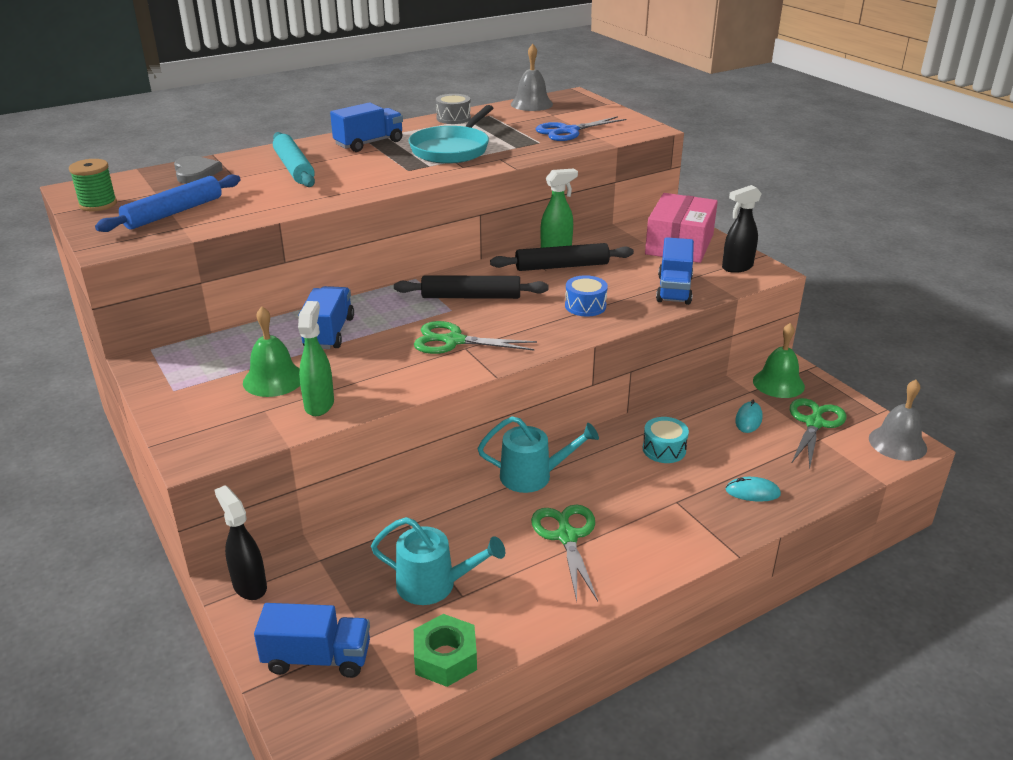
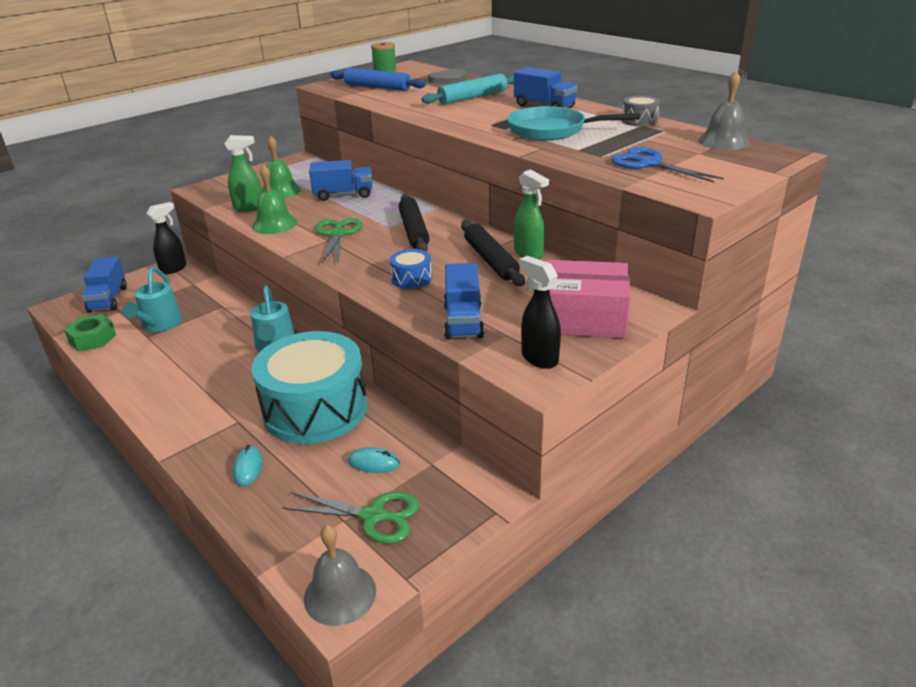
camera: 80 degrees right, 0 degrees up
(567, 536) = (199, 370): green scissors -> none
(664, 449) = (315, 409): turquoise drum -> turquoise drum, size x2.49
(674, 289) = (463, 321): blue truck -> blue truck turned 90 degrees counterclockwise
(778, 383) = (454, 486): green bell -> green bell (274, 224)

